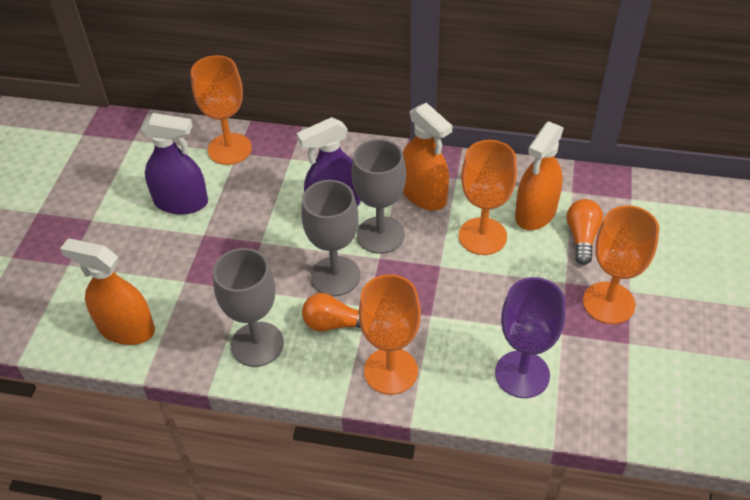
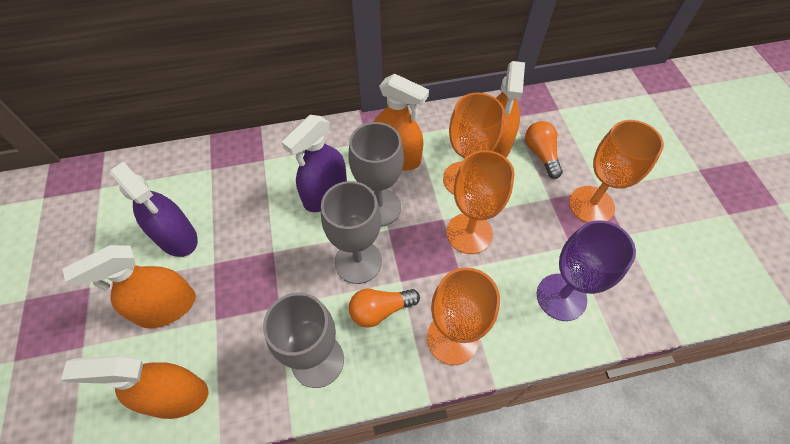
camera: 25 degrees left, 10 degrees up
(148, 257) = (167, 307): none -> orange spray bottle
(181, 202) = (177, 237): purple spray bottle -> purple spray bottle turned 60 degrees clockwise
(229, 149) = (202, 168): orange goblet -> orange goblet (469, 233)

